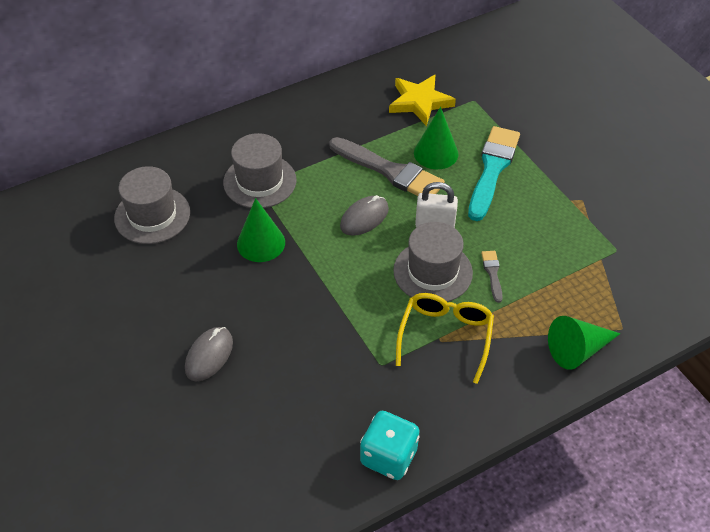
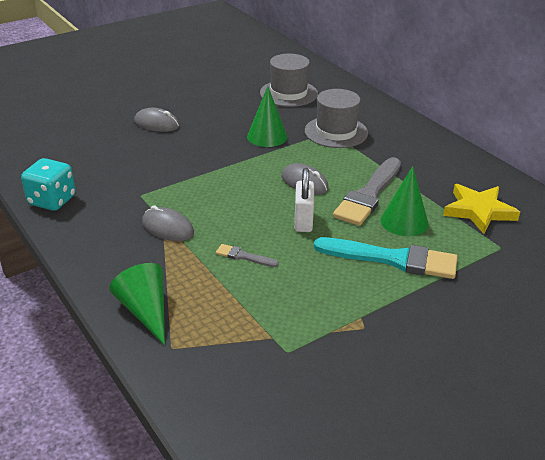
camera: 85 degrees right, 15 degrees down
(432, 272) = (243, 220): grey hat -> none
(445, 336) = (167, 228): yellow glasses -> grey mouse
(492, 273) = (243, 256): grey brush -> grey brush turned 150 degrees counterclockwise

